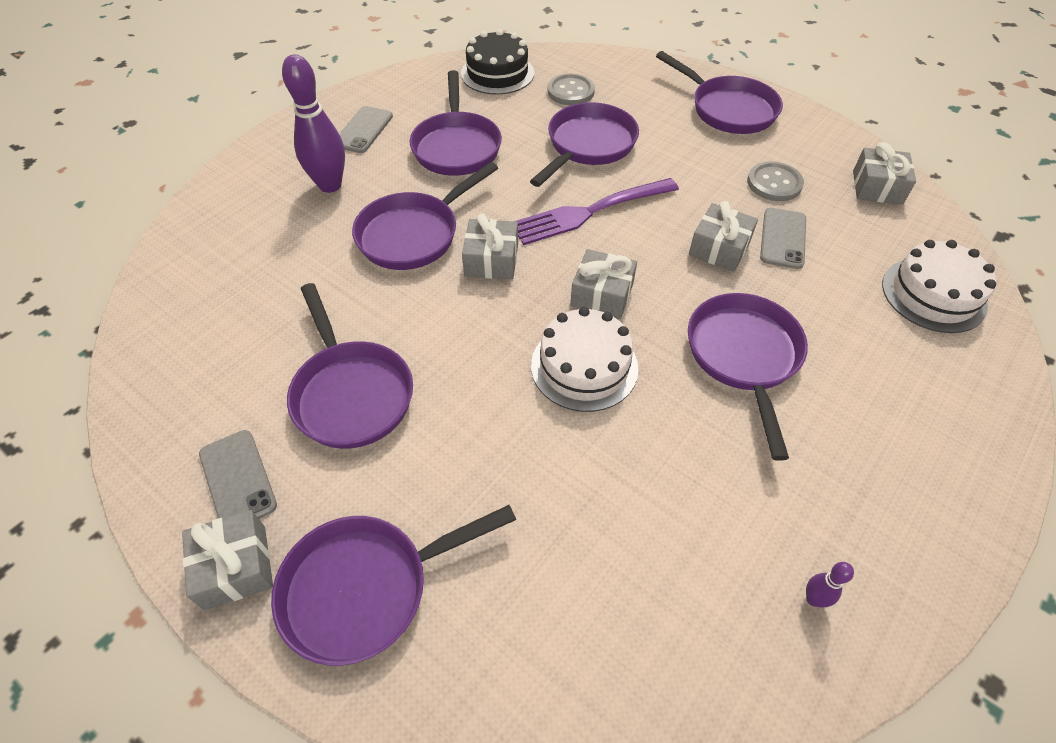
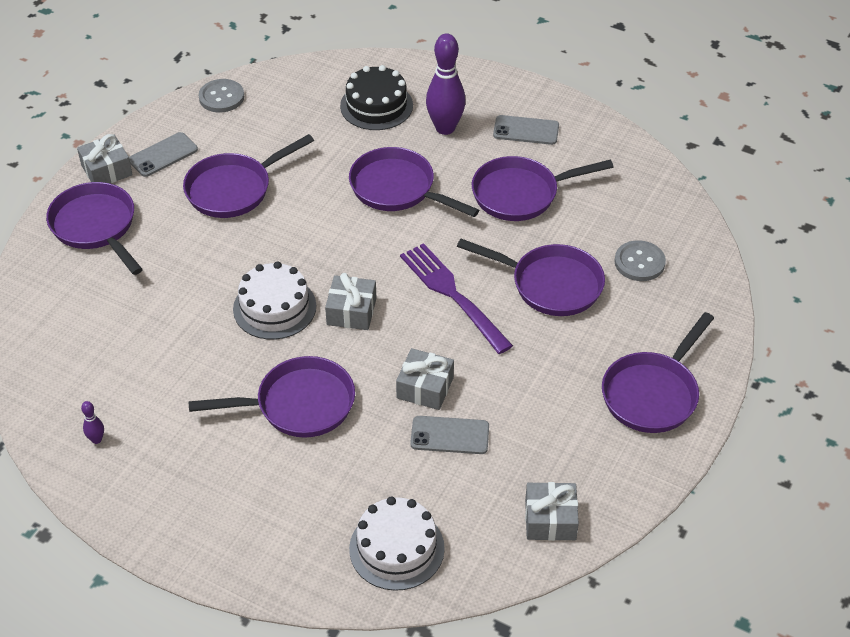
camera: 80 degrees right, 5 degrees down
(491, 260) = (377, 239): grey gift -> none
(497, 73) = (652, 203): black cake -> black cake (376, 106)
(774, 183) = (532, 431): grey button -> grey button (221, 97)

